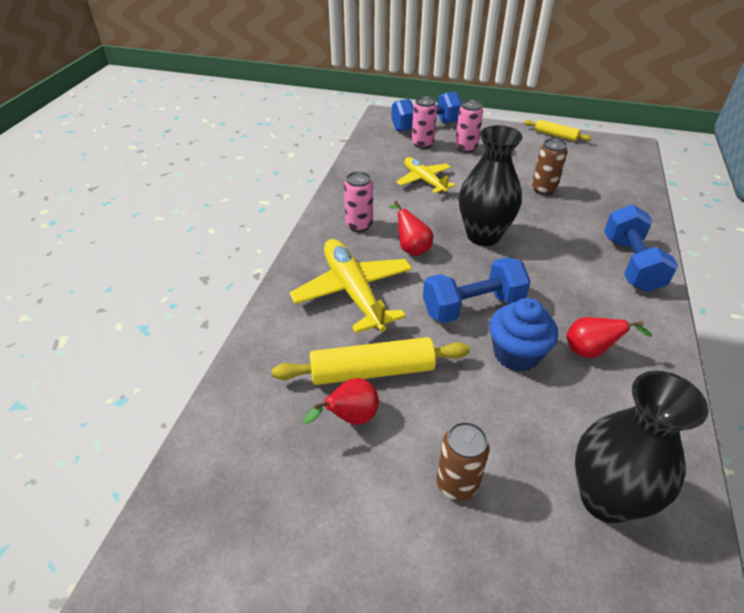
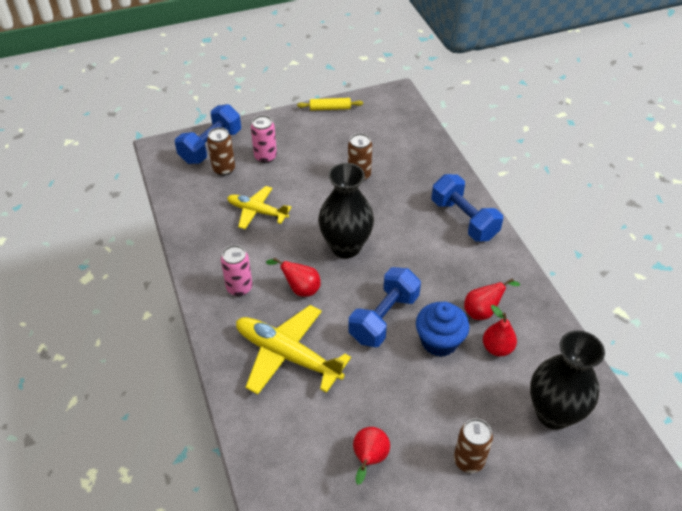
camera: 35 degrees left, 5 degrees up
(372, 371) = (355, 414): yellow rolling pin -> none
(422, 144) = (224, 169): pink can -> brown can
(581, 393) = (497, 348): none -> red pear

